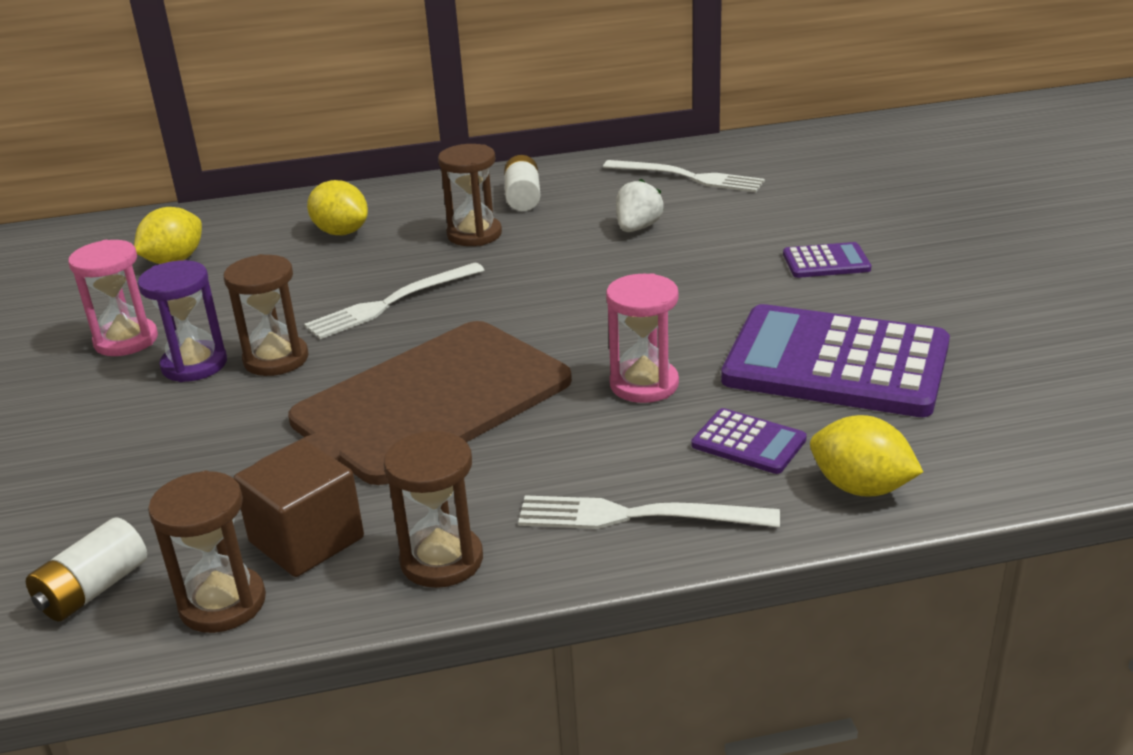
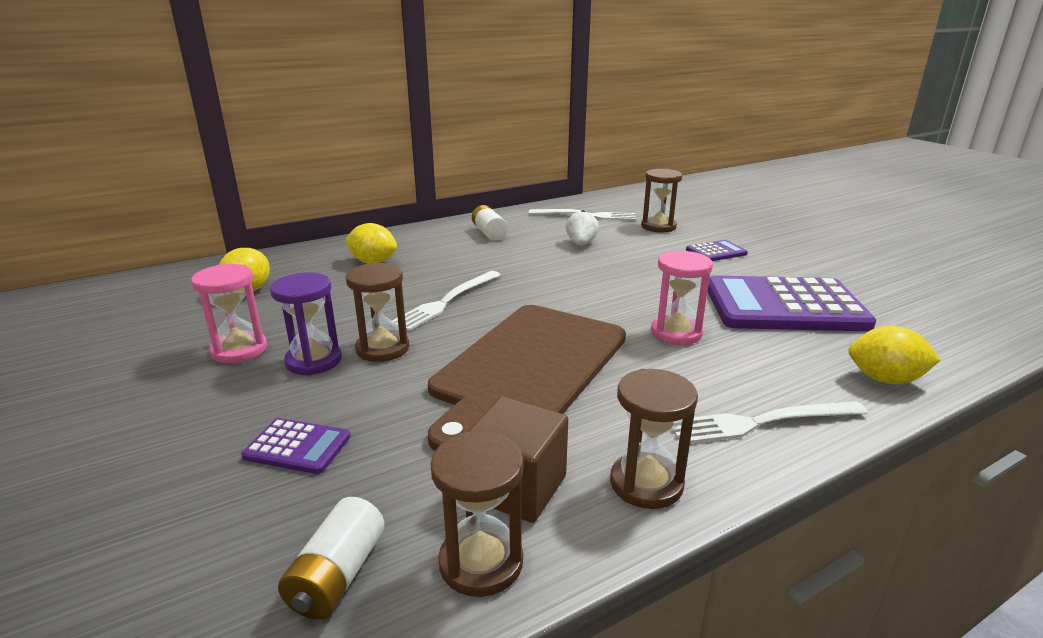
camera: 20 degrees left, 5 degrees down
(474, 234) = (473, 256): brown hourglass -> brown hourglass (658, 227)
(748, 443) = (783, 361): purple calculator -> purple calculator (297, 447)

